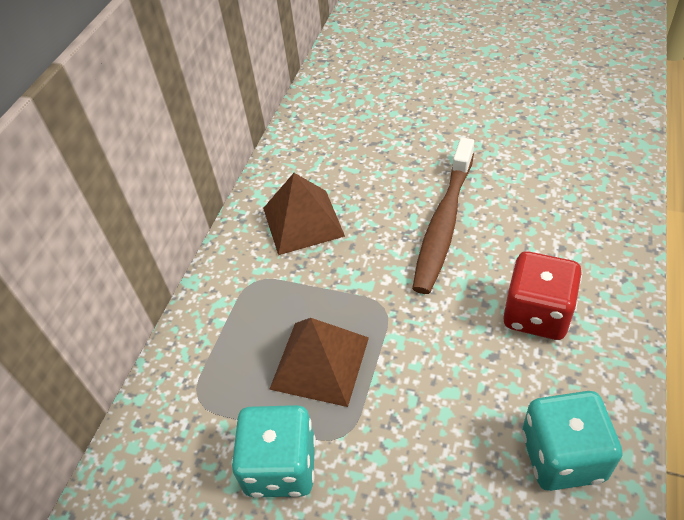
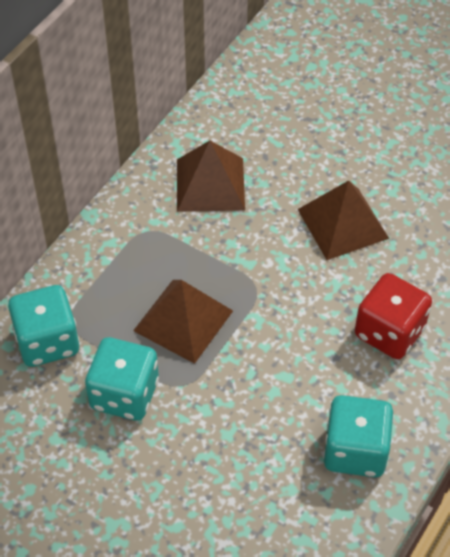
camera: 10 degrees right, 5 degrees up
(177, 429) = (47, 342): none -> turquoise dice
(444, 223) = (343, 223): brown toothbrush -> brown pyramid

